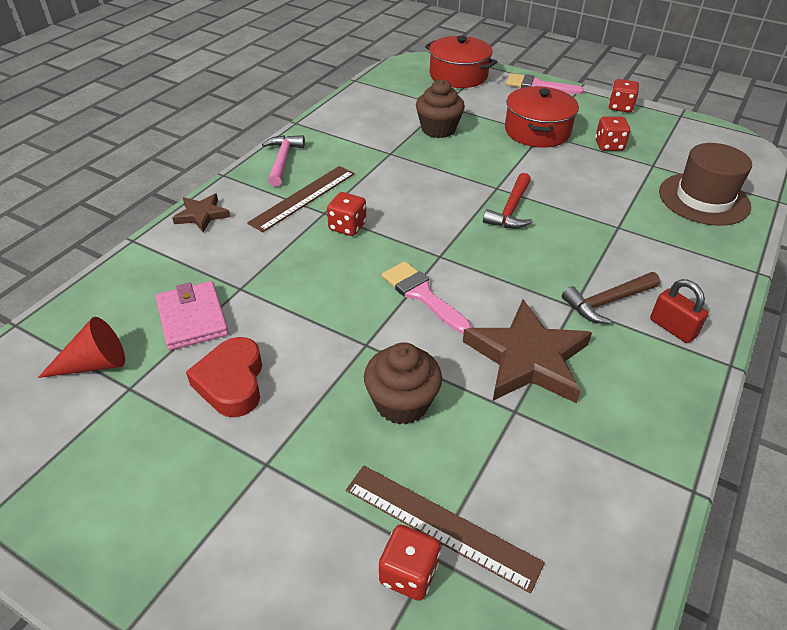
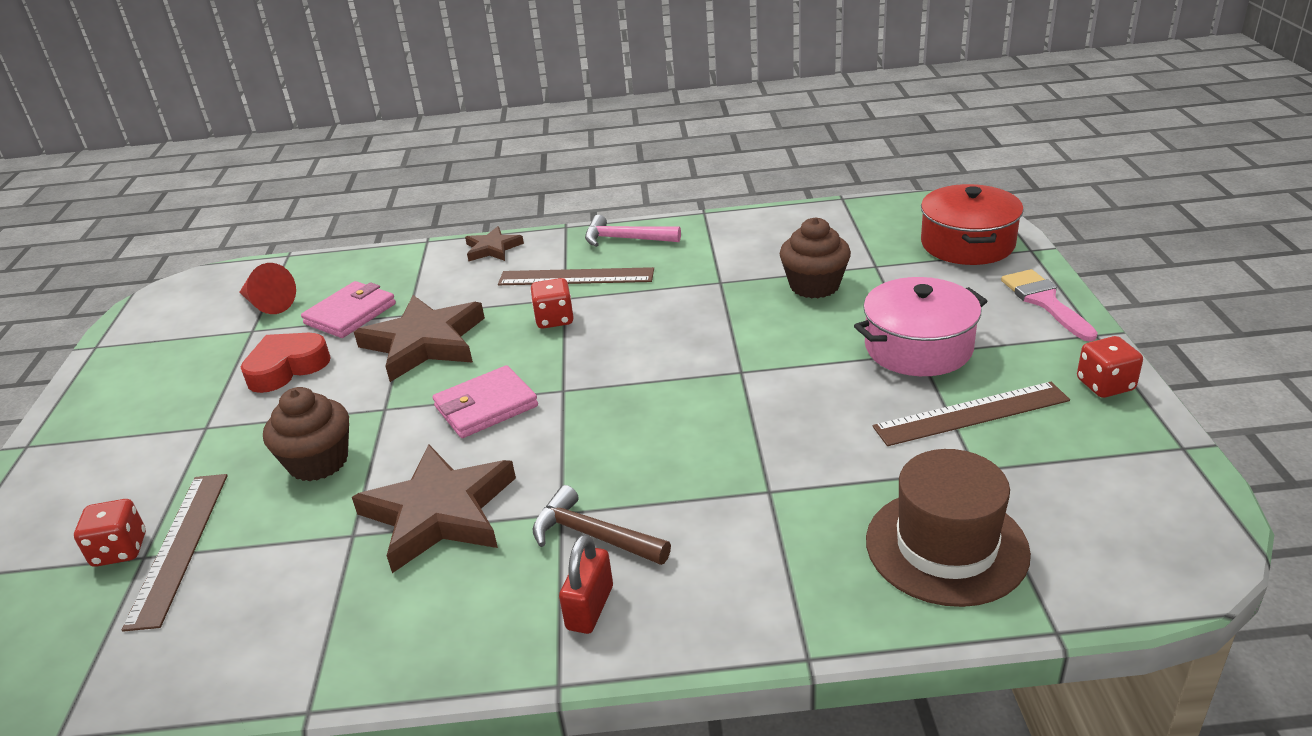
camera: 60 degrees right, 10 degrees down
(283, 160) = (625, 239): pink hammer -> pink hammer turned 135 degrees counterclockwise
(297, 294) = (424, 343): none -> brown star
(421, 294) = (486, 406): pink brush -> pink wallet
(511, 210) = (705, 398): red hammer -> none
(537, 131) = (918, 347): red pot -> pink pot
(609, 145) = (971, 414): red dice -> brown ruler

